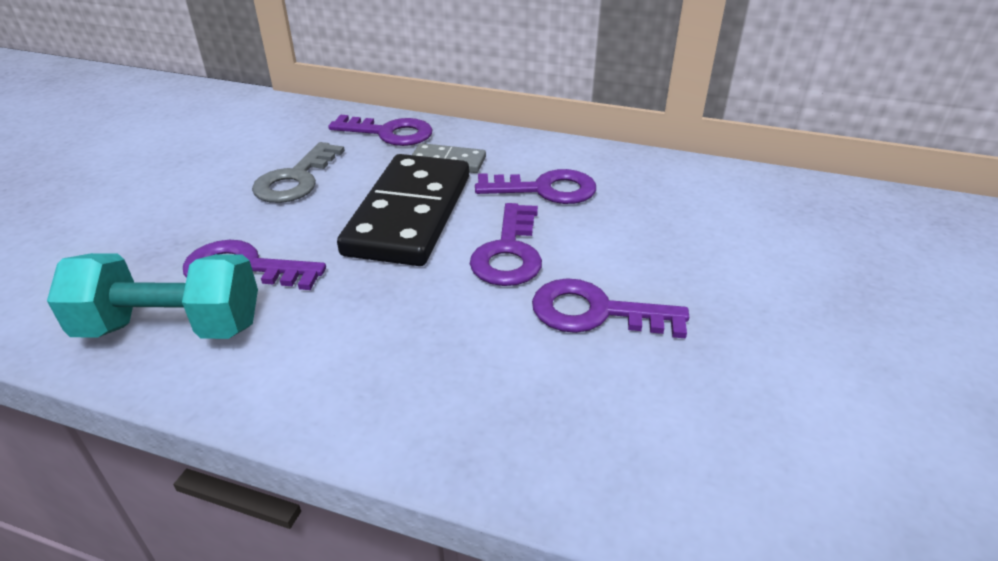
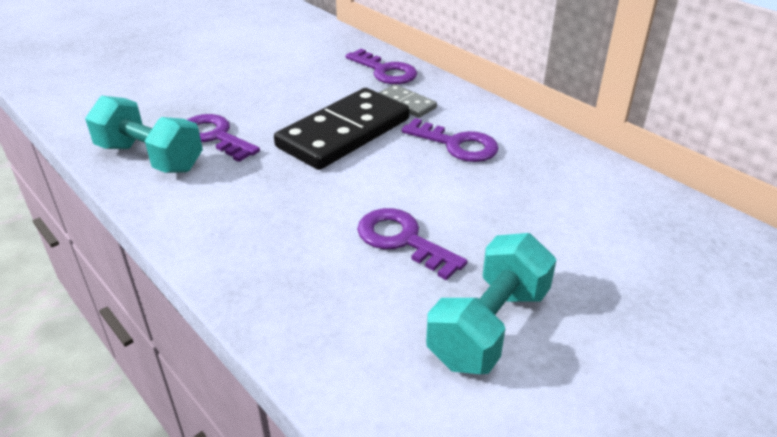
camera: 30 degrees right, 0 degrees up
(296, 180) = (294, 88): grey key -> none
(509, 253) = (384, 180): purple key -> none
(774, 370) = (489, 326): none -> turquoise dumbbell

